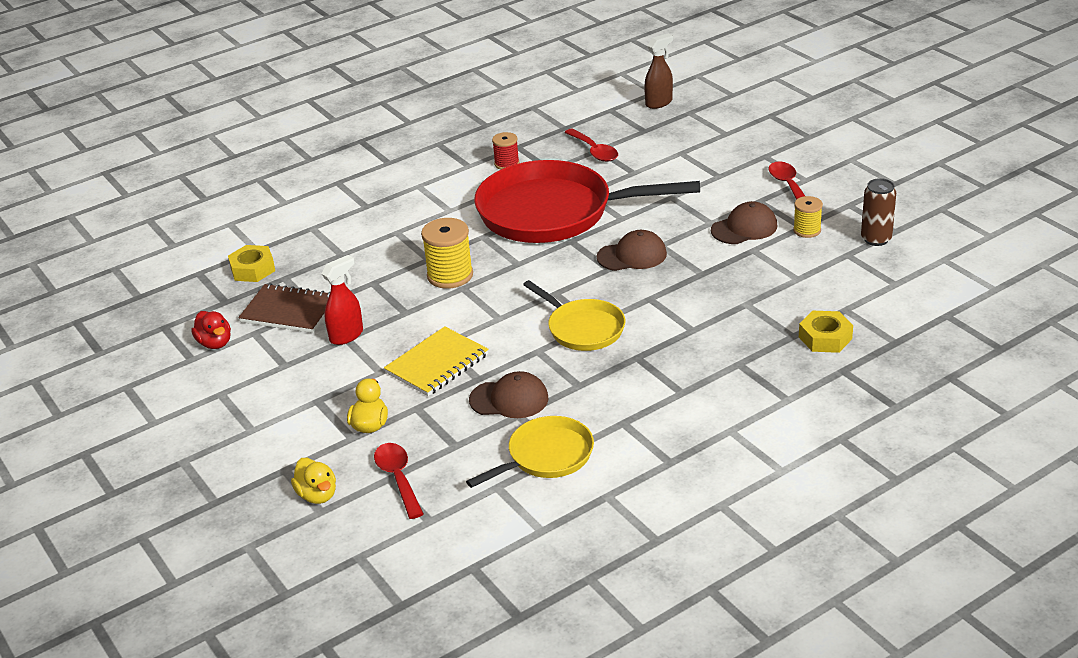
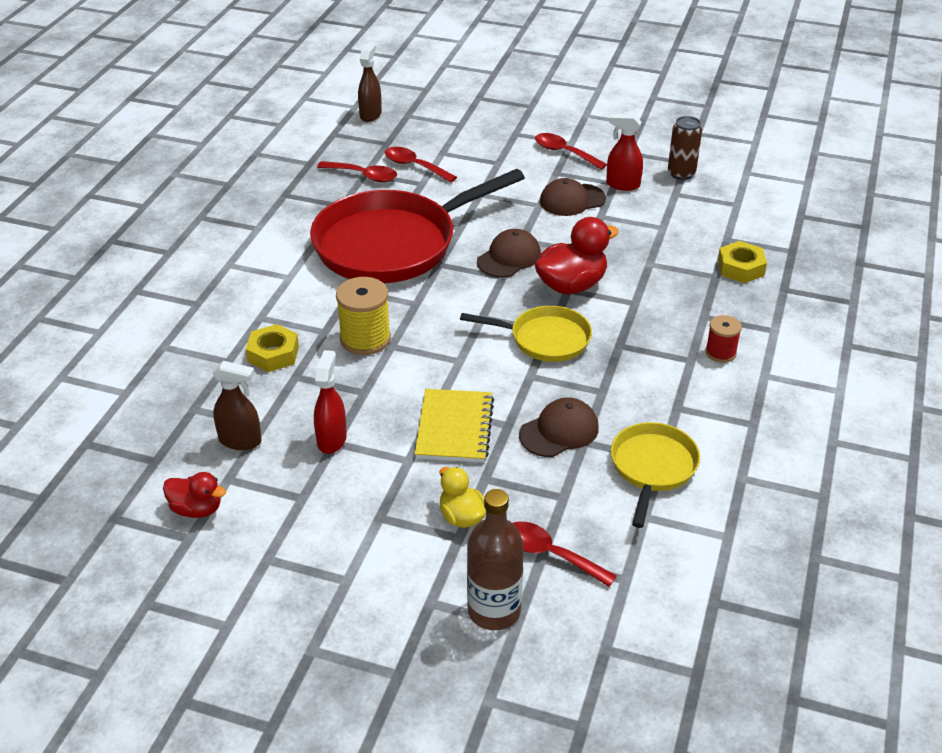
camera: 40 degrees left, 5 degrees up
(252, 269) = (146, 414): yellow nut -> yellow nut (273, 354)
(289, 311) = (240, 441): brown notebook -> brown spray bottle
(317, 495) = (494, 611): yellow duck -> brown bottle
(506, 164) = (294, 214): red spool -> red spool (720, 352)
(644, 156) = (414, 166): none -> red spoon
(656, 296) = (571, 285): none -> red duck
(744, 228) = (572, 200): brown cap -> brown cap turned 135 degrees counterclockwise
(807, 230) = (622, 185): yellow spool -> red spray bottle

